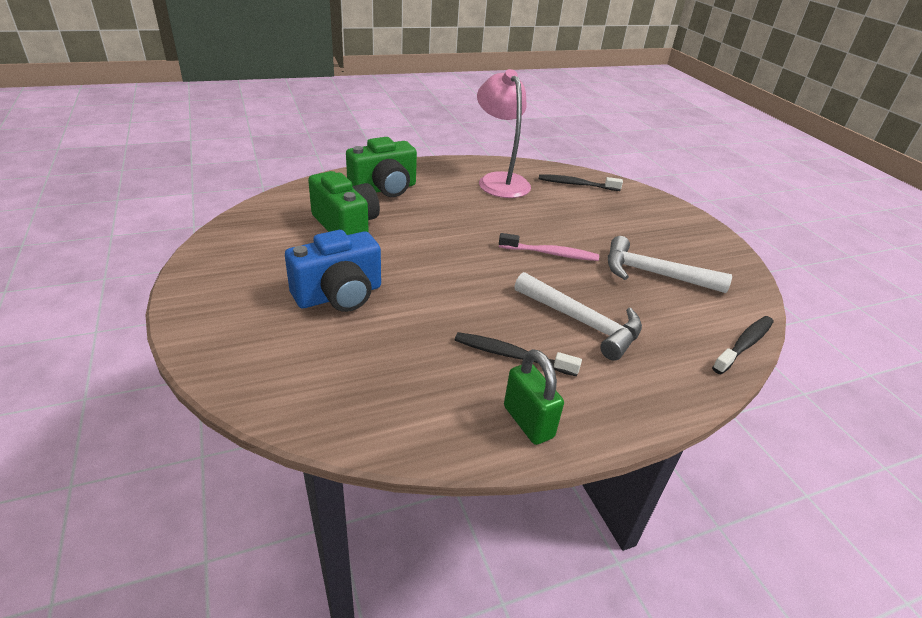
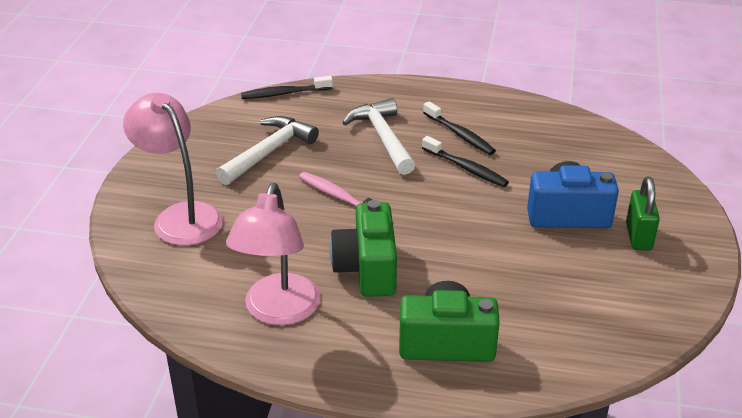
camera: 145 degrees left, 0 degrees up
(346, 226) = (527, 292): green camera -> green camera (367, 269)
(528, 422) = (483, 103): green padlock -> green padlock (638, 236)
(576, 184) = (186, 274): black toothbrush -> black toothbrush (466, 168)
(632, 211) = (180, 216): none -> pink lamp
(654, 274) = (269, 152): white hammer -> white hammer turned 105 degrees counterclockwise

